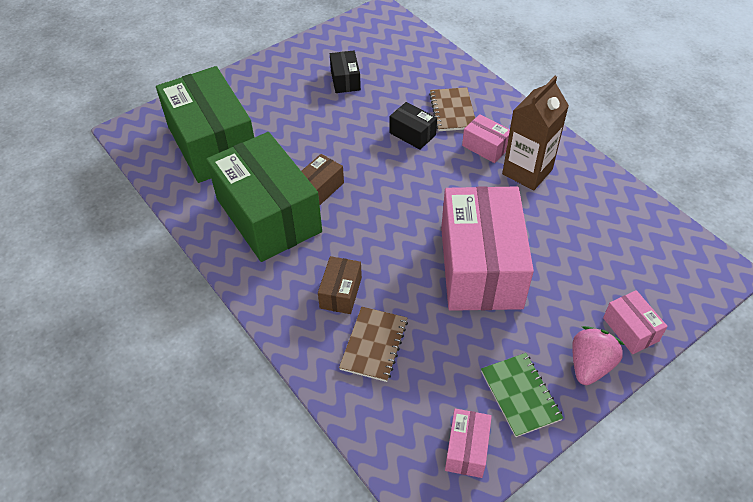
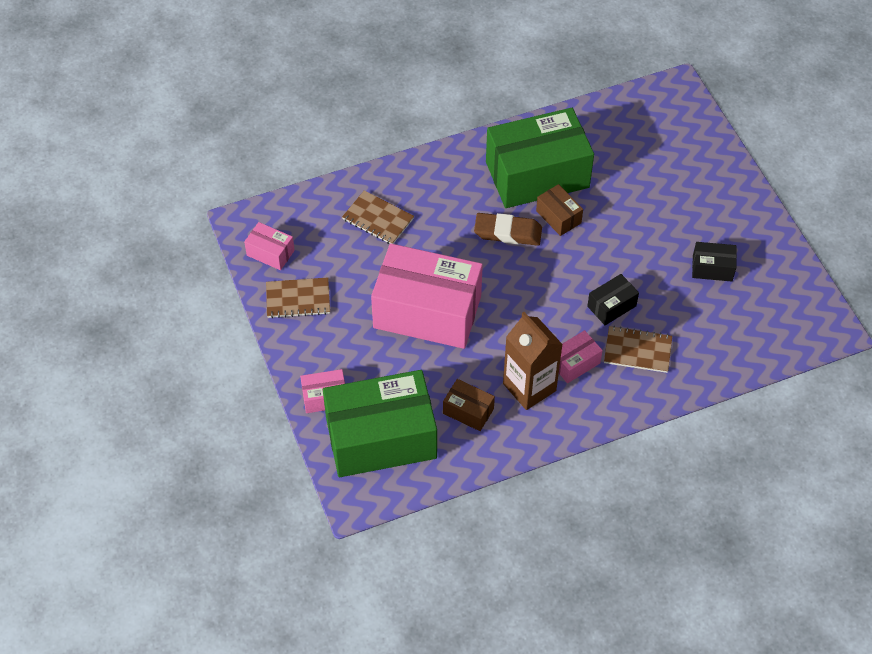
camera: 105 degrees right, 5 degrees up
(212, 143) = (642, 147): green box -> green box (381, 438)
(341, 293) = (435, 208): brown box -> brown box (468, 411)
(353, 223) = (508, 232): none -> brown eraser
(520, 395) = (298, 299): green notebook -> brown notebook
(590, 365) = (304, 354): pink strawberry -> none

